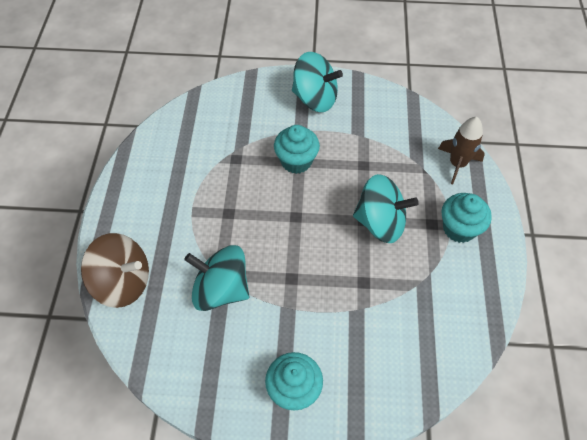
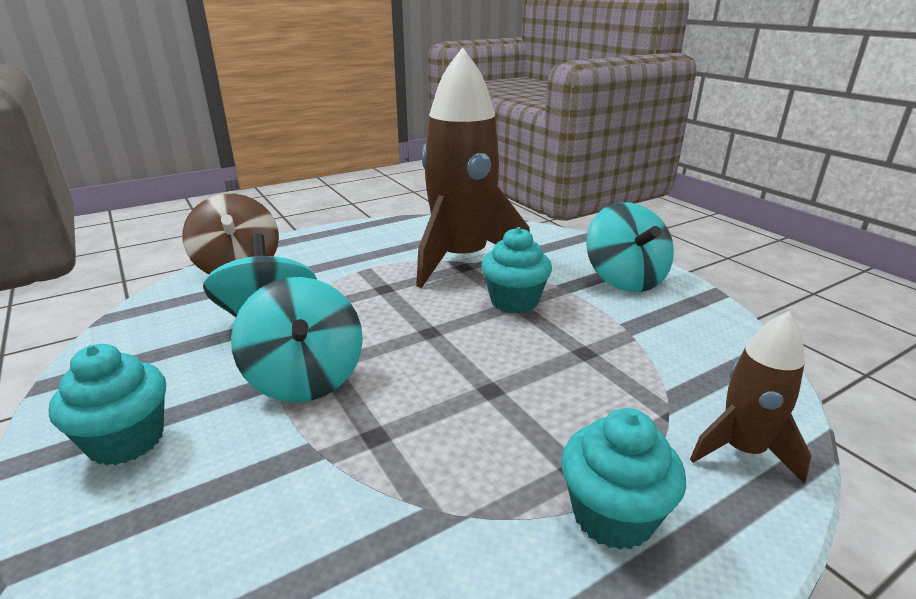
camera: 55 degrees right, 30 degrees down
(225, 154) = (461, 259): none -> brown rocket
(380, 222) = (506, 408): turquoise spinning top -> turquoise spinning top (305, 378)

